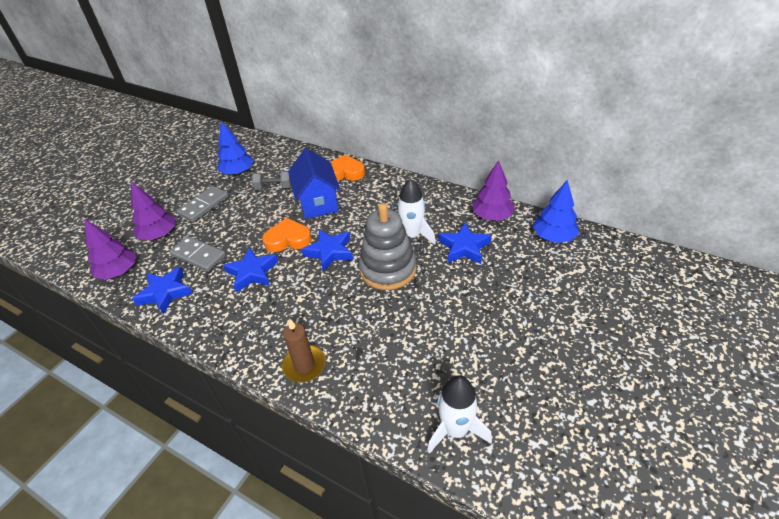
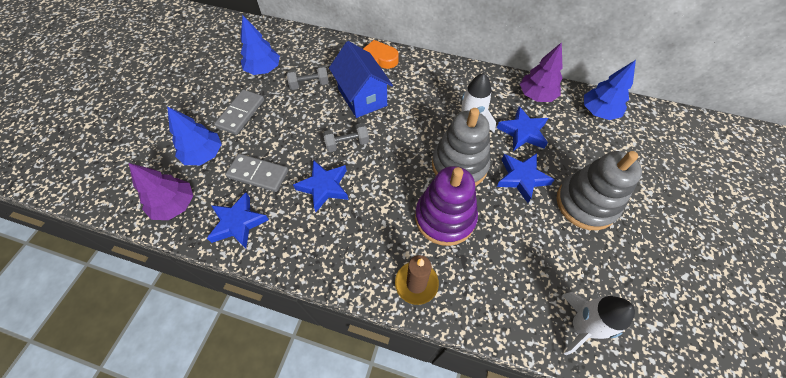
camera: 15 degrees left, 15 degrees up
(159, 235) = (204, 154): purple tree -> blue tree
(288, 239) = (347, 143): orange heart -> grey dumbbell
(330, 252) = (395, 153): blue star -> blue star (521, 178)
(355, 313) = (445, 218): none -> purple stacking toy
(506, 318) = (586, 203): none -> grey stacking toy

